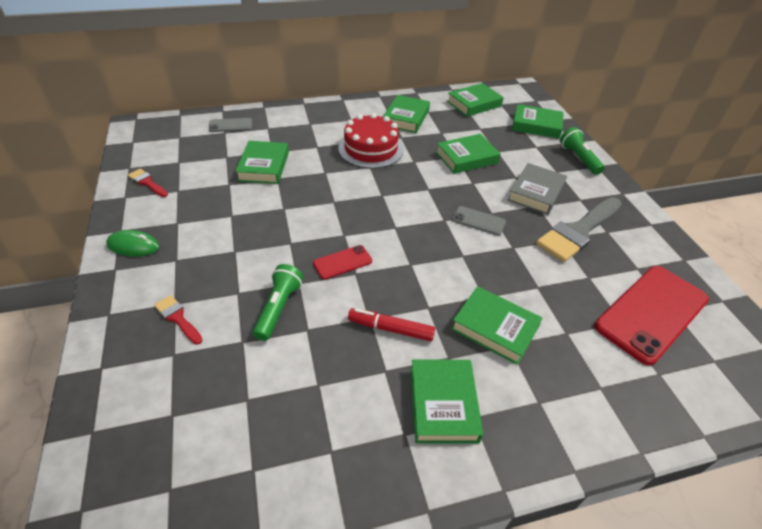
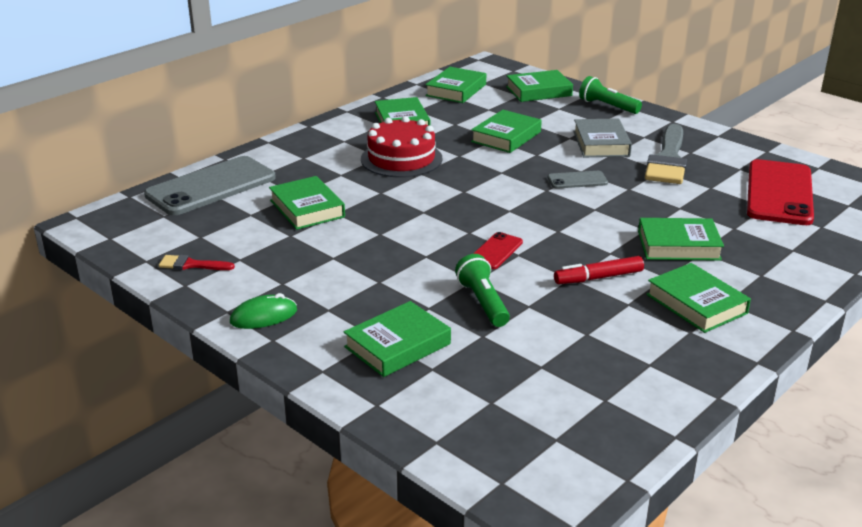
camera: 30 degrees left, 15 degrees down
(177, 318) = (397, 345): red brush -> green book
(230, 125) = (211, 186): grey phone -> grey phone, size x2.14

